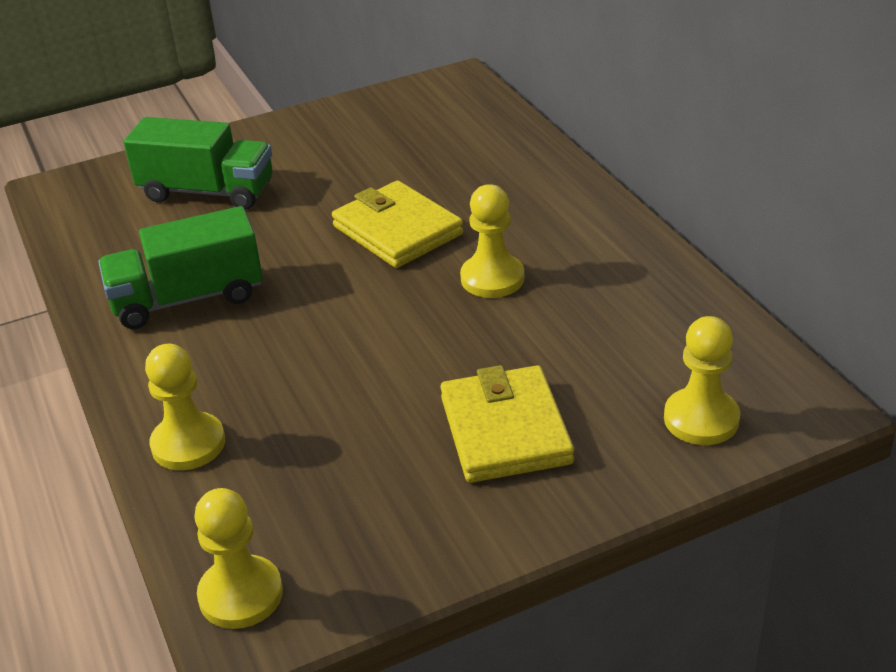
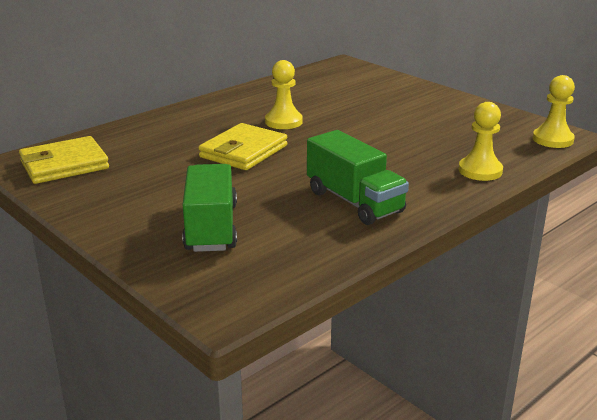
camera: 110 degrees left, 10 degrees down
(505, 430) = (402, 106): yellow wallet -> yellow wallet (64, 165)
(701, 419) = (365, 77): yellow pawn -> none

